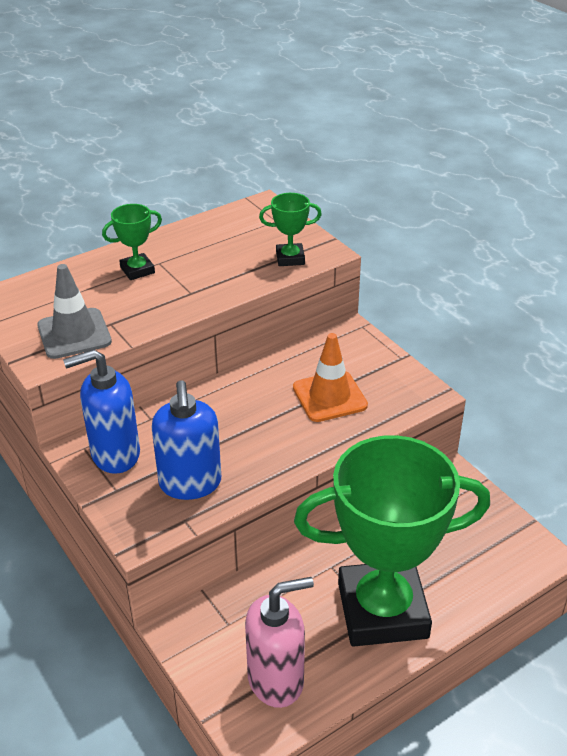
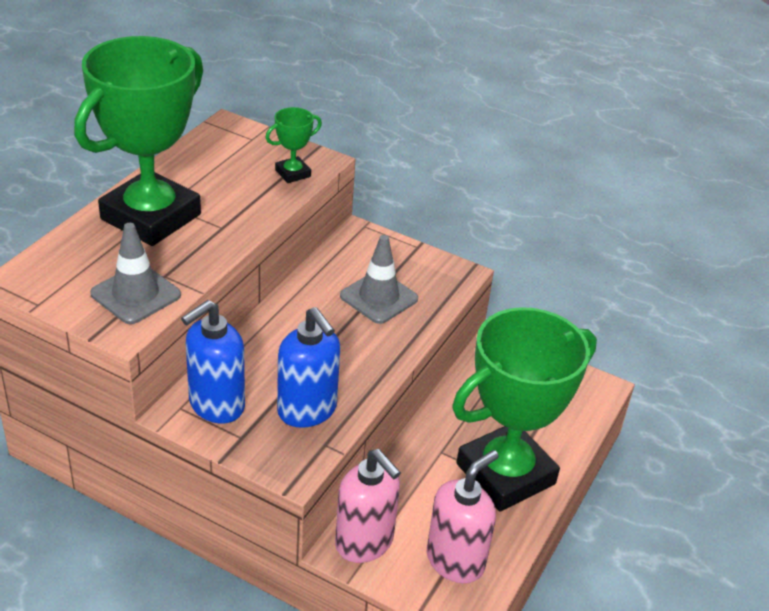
camera: 30 degrees left, 0 degrees up
(137, 270) = (151, 217): green trophy -> green trophy, size x2.49
(201, 629) = (364, 543): none -> pink soap dispenser
(329, 396) = (379, 297): orange traffic cone -> grey traffic cone

